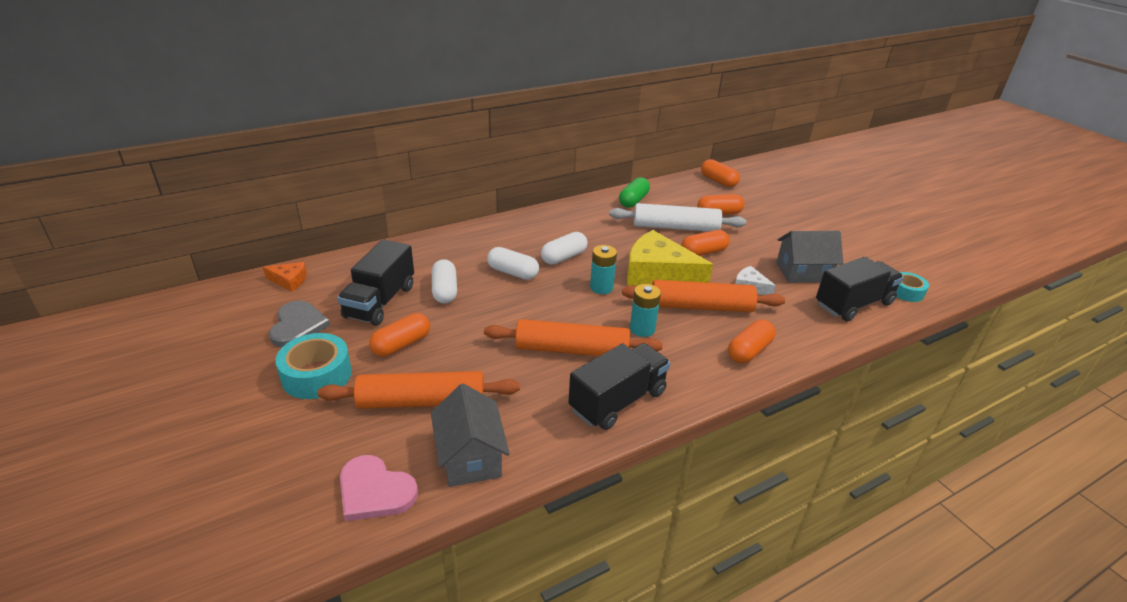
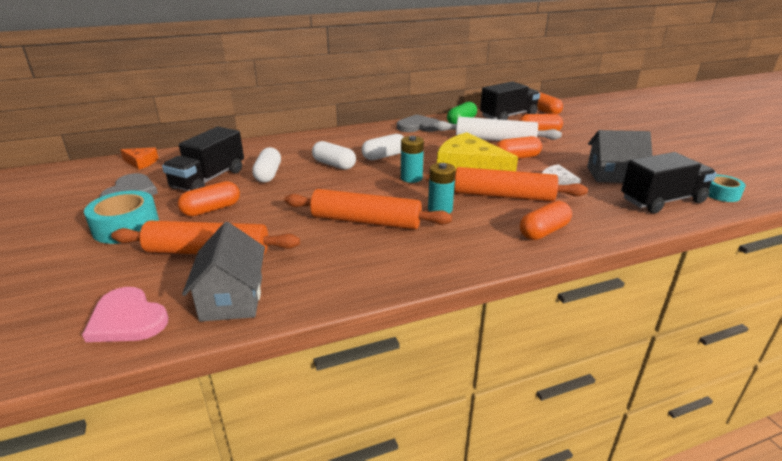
camera: 10 degrees right, 5 degrees down
(588, 210) = (418, 126): none -> grey heart
(618, 401) = (396, 263): black truck -> black truck (508, 116)

